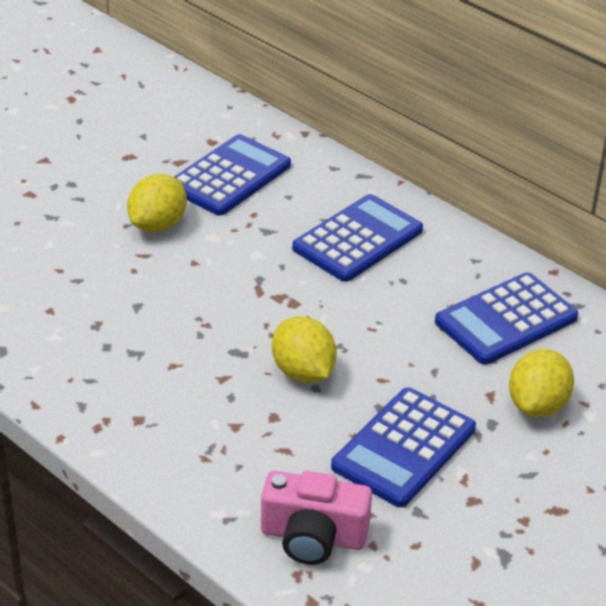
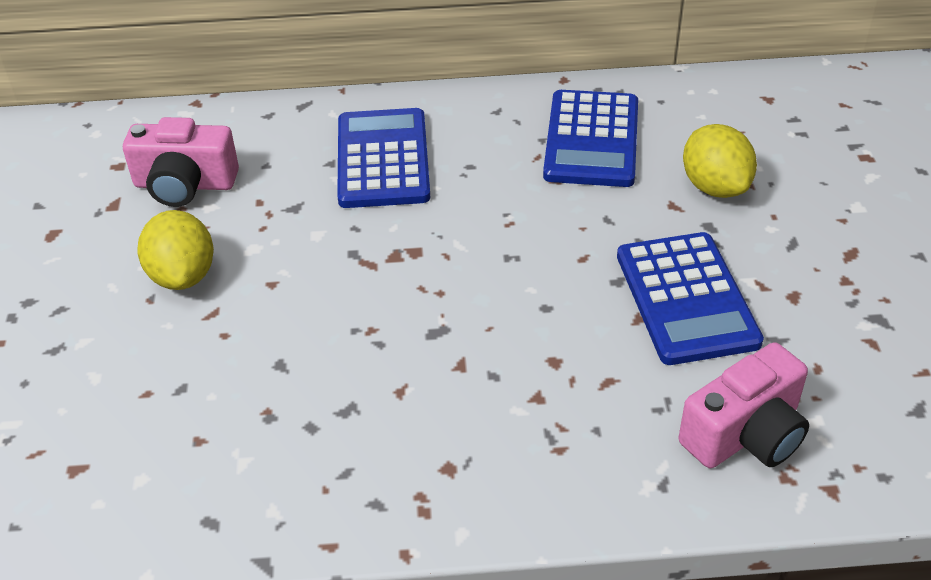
camera: 45 degrees left, 5 degrees up
(229, 176) = (185, 184): blue calculator -> pink camera
(303, 372) = (516, 303): yellow lemon -> none

